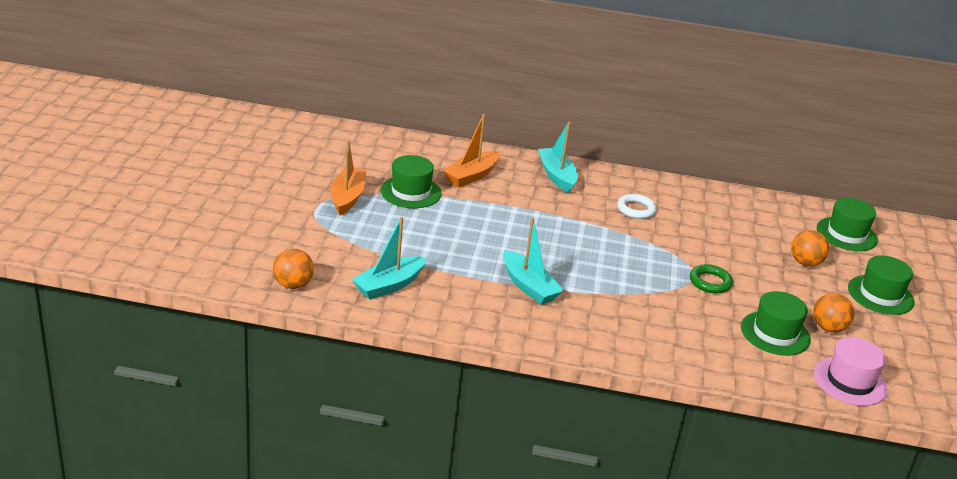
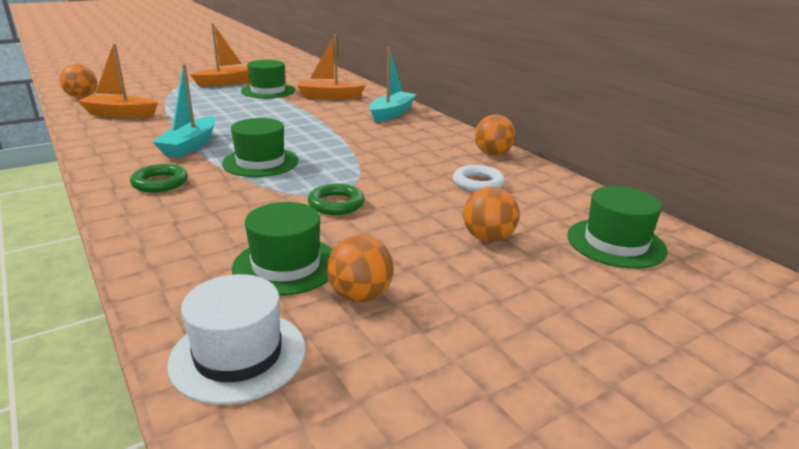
camera: 50 degrees right, 5 degrees down
(389, 285) = (120, 114): turquoise boat -> orange boat
(599, 326) = (160, 183): none -> green ring
(636, 209) = (404, 145): white ring -> white ring (478, 183)
(690, 190) = (492, 154): none -> orange ball
(850, 381) = (238, 355): pink hat -> white hat
(880, 295) = (524, 309): green hat -> green hat (260, 162)

